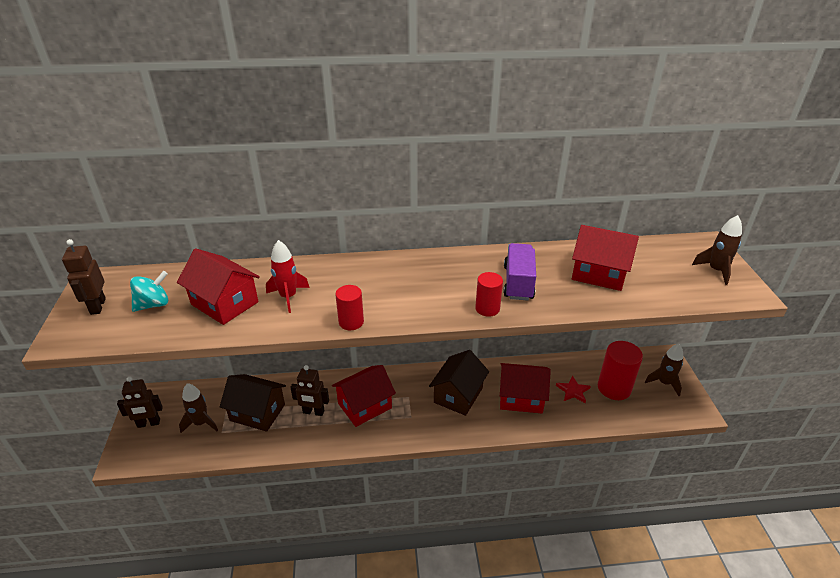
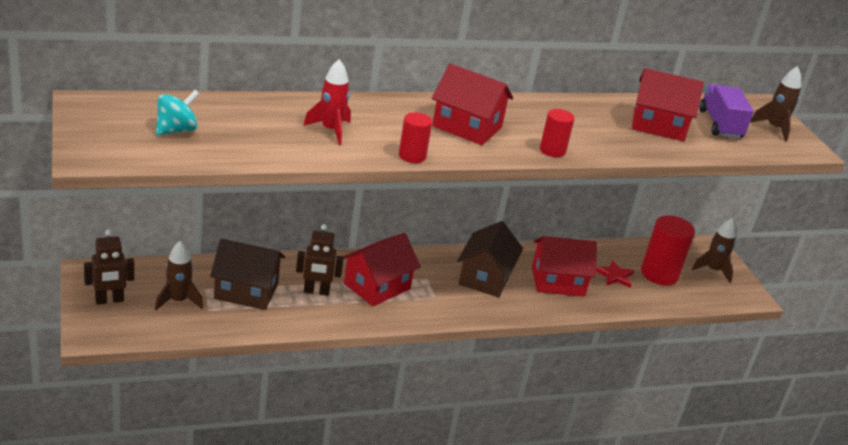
camera: 15 degrees left, 5 degrees down
(97, 306) = (109, 129): brown robot -> none
(224, 303) = (260, 133): red house -> red house (467, 127)
(518, 283) = (577, 129): purple truck -> purple truck (720, 124)

